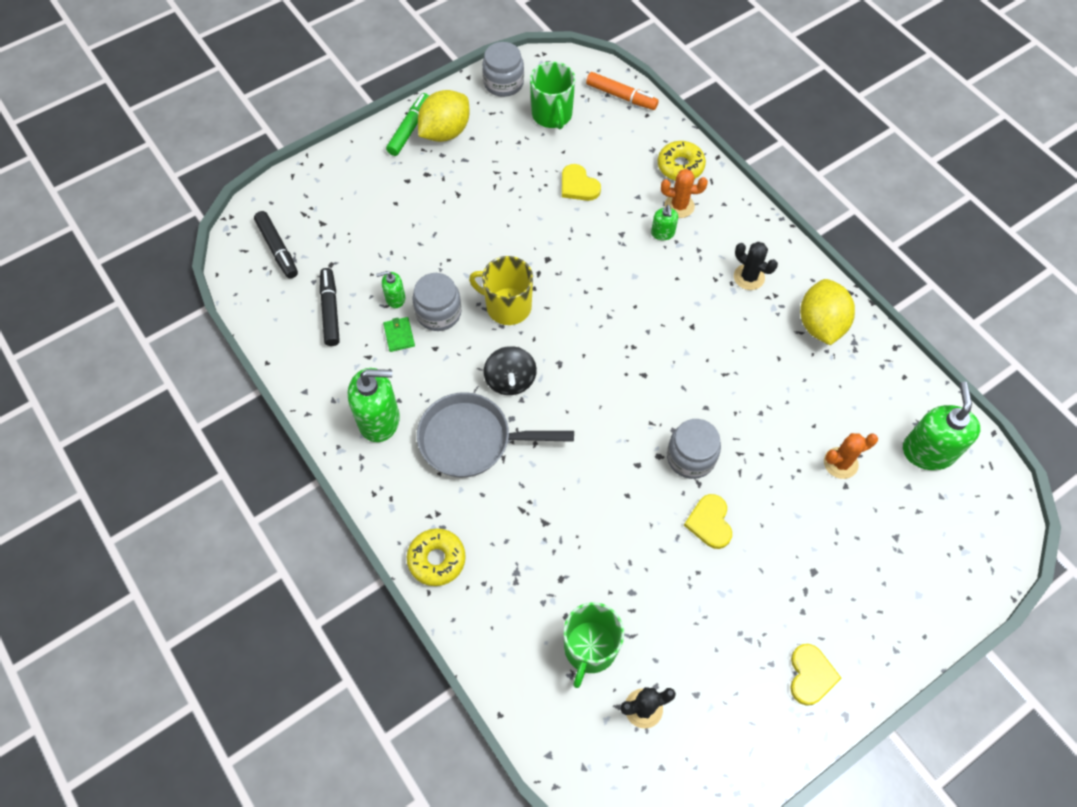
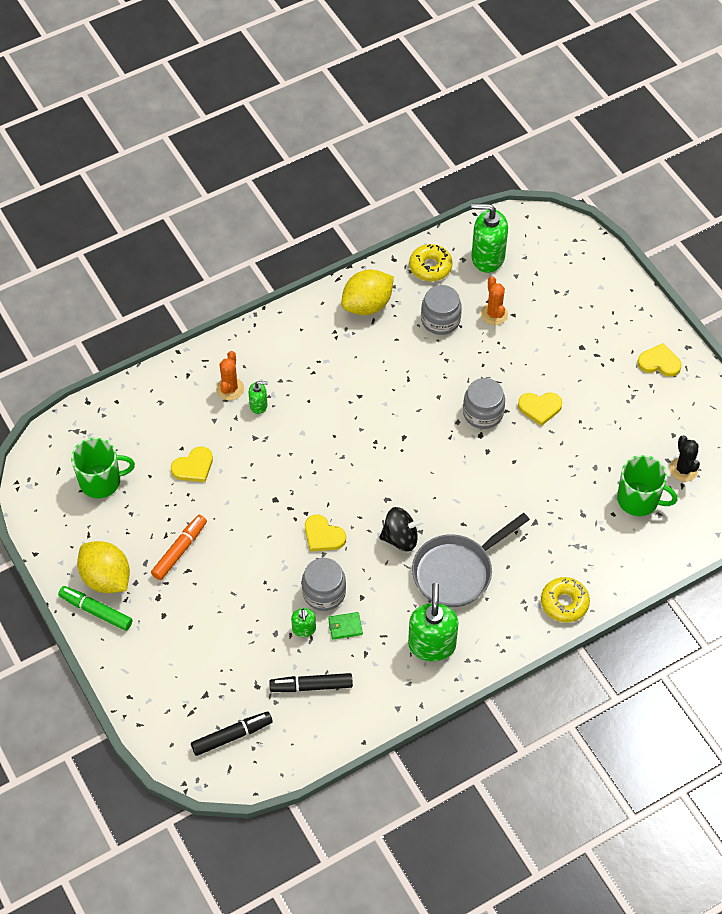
camera: 85 degrees left, 5 degrees down
(472, 440) = (457, 571): grey pan -> grey pan turned 45 degrees clockwise
(503, 83) = (50, 521): grey jar -> grey jar (440, 320)
(507, 306) = (323, 535): yellow mug -> yellow heart
(621, 96) = (88, 420): orange marker -> orange marker (179, 550)
(680, 166) = (184, 382): yellow donut -> yellow donut (430, 267)
(749, 277) = (314, 347): black cactus -> none
(820, 324) = (367, 305): yellow lemon -> yellow lemon turned 45 degrees counterclockwise

